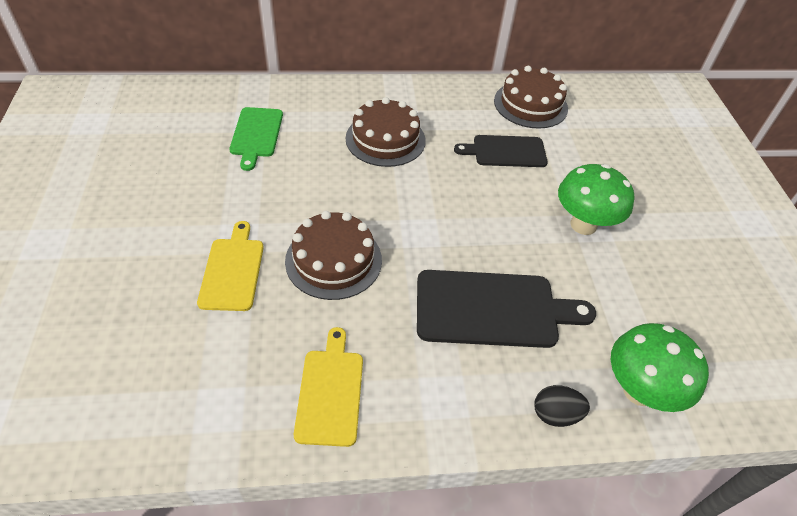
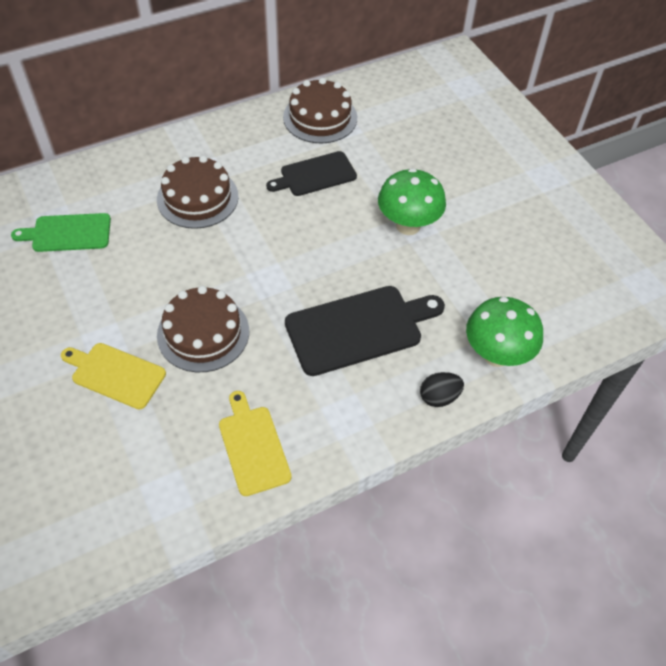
camera: 20 degrees left, 5 degrees up
(232, 270) = (115, 374): yellow cutting board -> yellow cutting board turned 45 degrees counterclockwise
(256, 134) = (68, 233): green cutting board -> green cutting board turned 105 degrees clockwise

